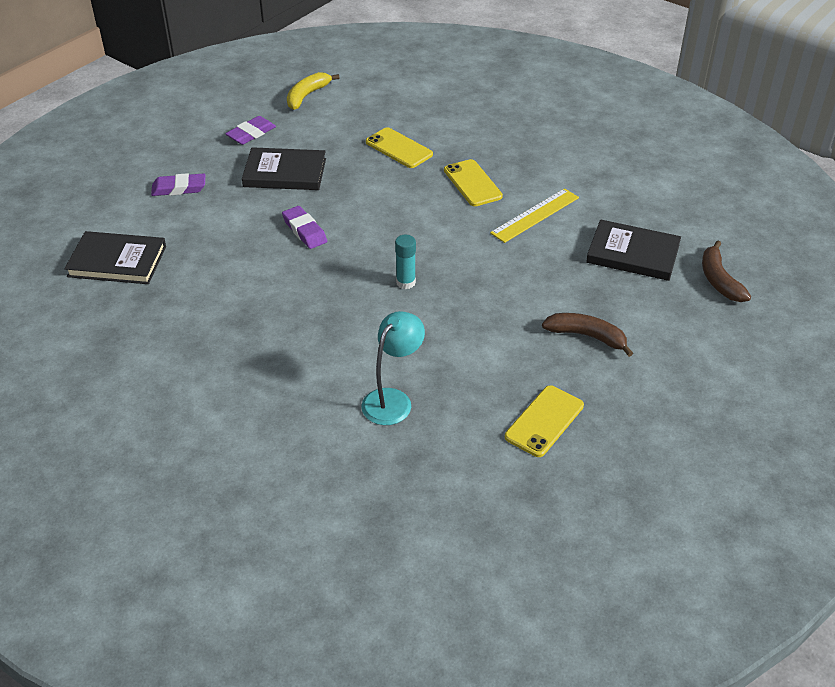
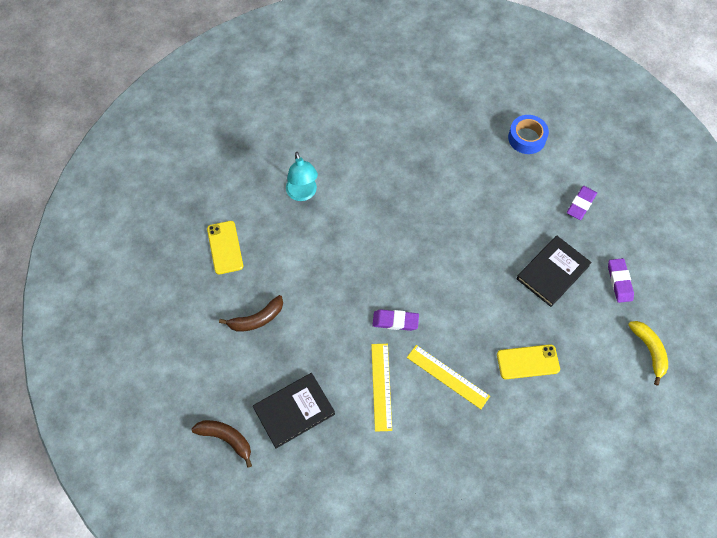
camera: 130 degrees right, 20 degrees up
(117, 261) = (526, 138): black book -> blue tape
(304, 231) = (478, 244): purple eraser -> purple eraser (395, 321)
(405, 282) = (383, 263): turquoise glue stick -> none
(472, 183) = (447, 376): yellow phone -> yellow ruler

